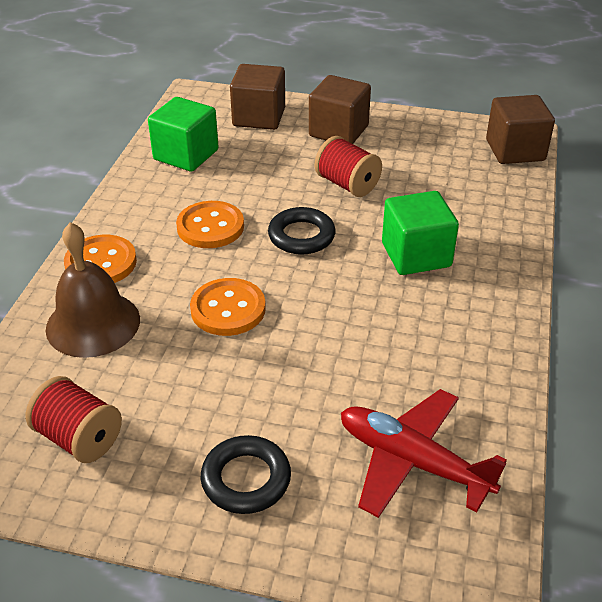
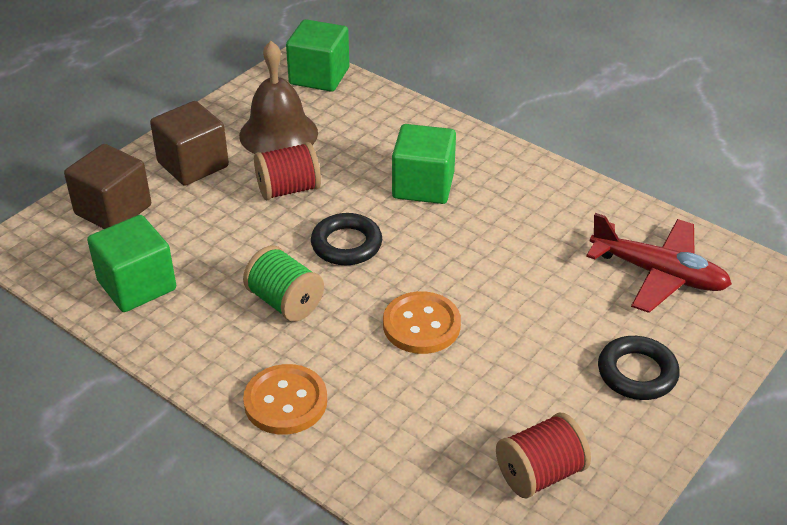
camera: 65 degrees left, 0 degrees up
(93, 323) = (382, 429): brown bell -> brown bell (278, 134)
(210, 227) = (285, 302): orange button -> green spool
(412, 462) = (658, 274): red plane -> red plane turned 120 degrees counterclockwise
(515, 150) = (319, 76): brown cube -> green cube

